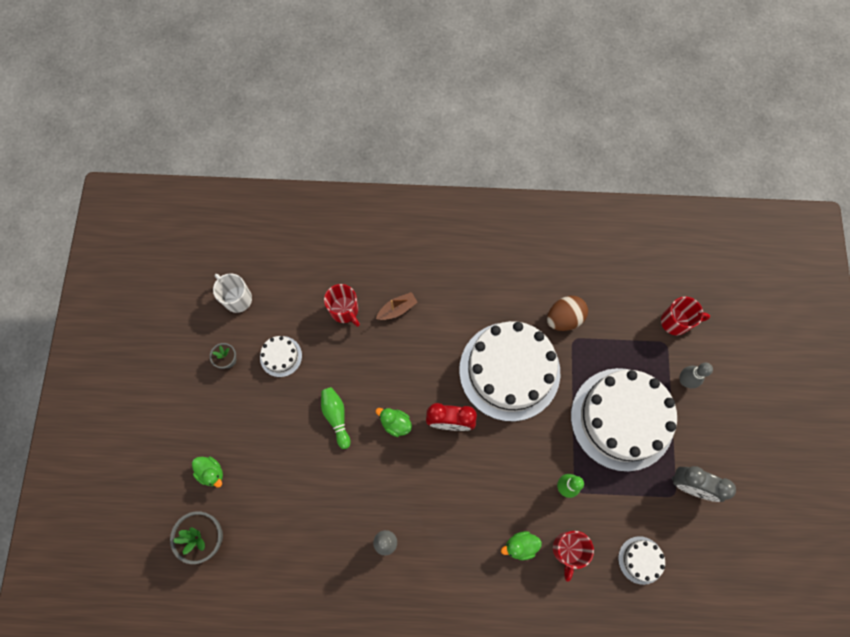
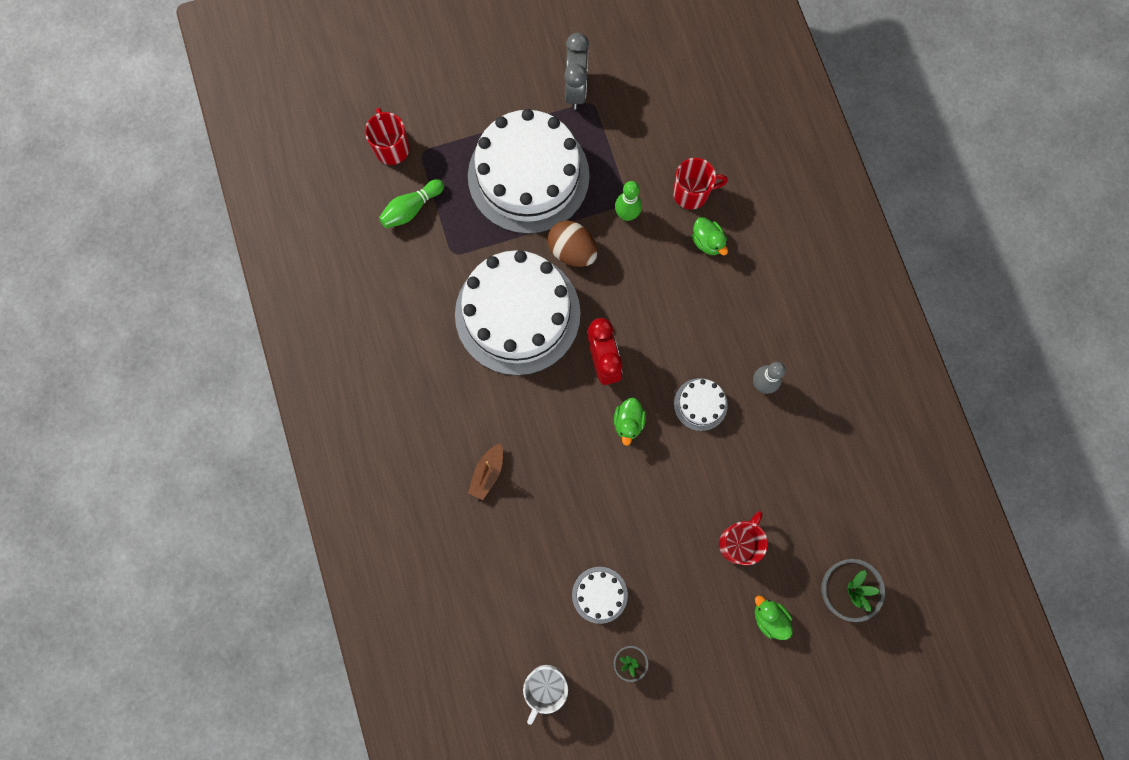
camera: 110 degrees left, 5 degrees up
(211, 472) = (769, 618): green duck -> green duck turned 60 degrees counterclockwise
(336, 417) = (647, 495): green bowling pin -> green bowling pin (411, 209)
(344, 310) = (512, 538): red mug -> red mug (738, 543)
(397, 309) = (487, 473): brown boat -> brown boat turned 105 degrees counterclockwise
(564, 318) = (430, 272): brown egg -> brown egg (572, 251)
(641, 560) = (672, 119): white cake -> white cake (700, 404)
(685, 380) = (460, 122): grey bowling pin -> none

